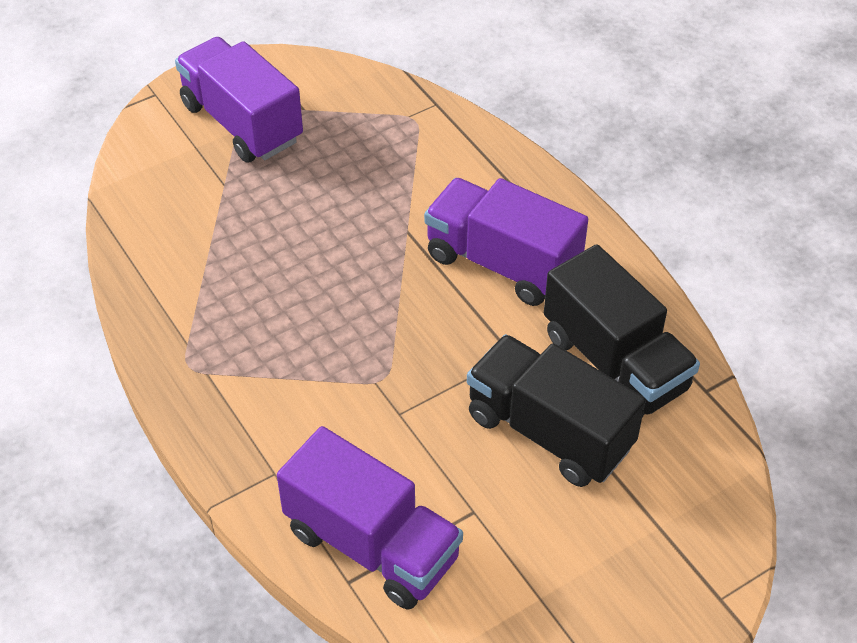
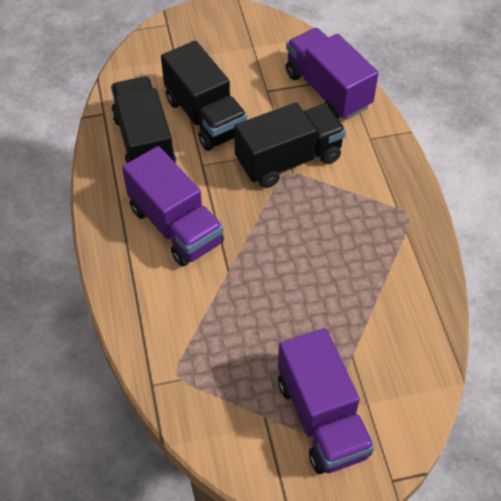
camera: 160 degrees left, 5 degrees up
(389, 399) = (288, 160): none -> black truck

